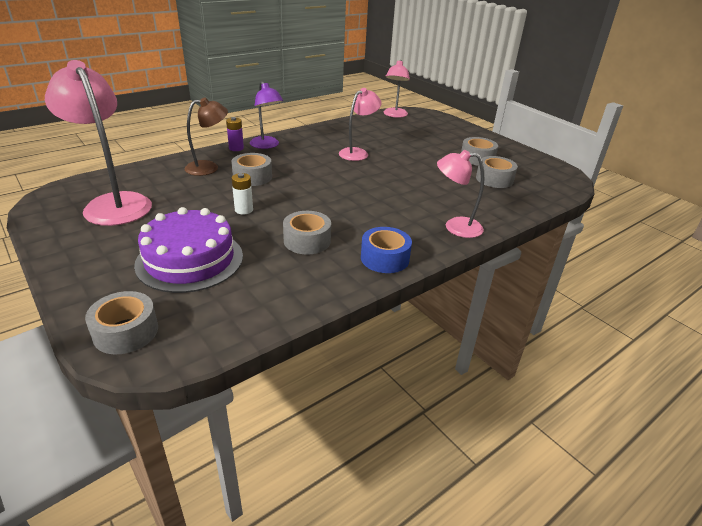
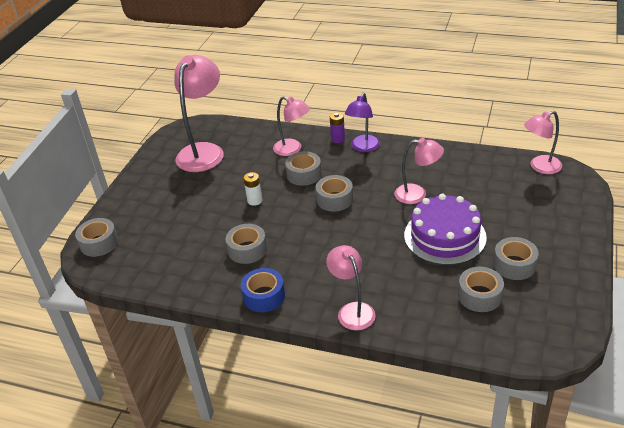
camera: 60 degrees right, 5 degrees up
(190, 260) = (177, 219): purple cake -> purple cake (444, 236)
(209, 167) = (293, 149): brown lamp -> pink lamp
(309, 179) = (334, 199): none -> grey tape

